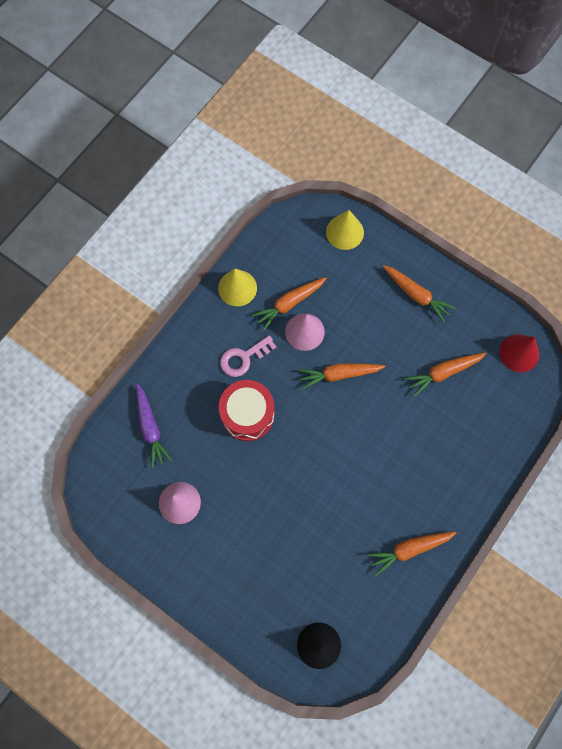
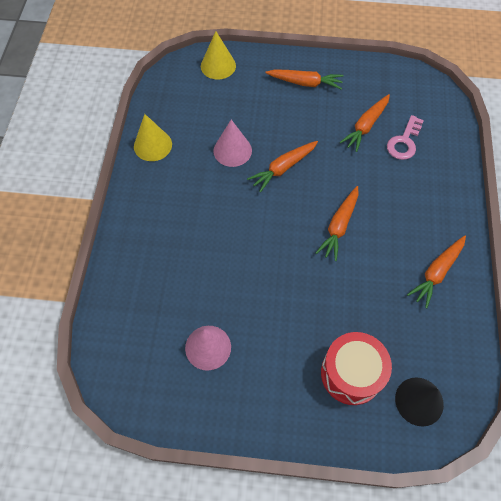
camera: 30 degrees left, 10 degrees down
(150, 428) = (140, 296): purple carrot -> none
(243, 358) = (192, 196): pink key -> pink key (404, 142)
(247, 414) = (225, 239): red drum -> red drum (351, 373)
(289, 303) = (206, 136): orange carrot -> orange carrot (339, 226)
(519, 353) = (412, 85): red cone -> none

